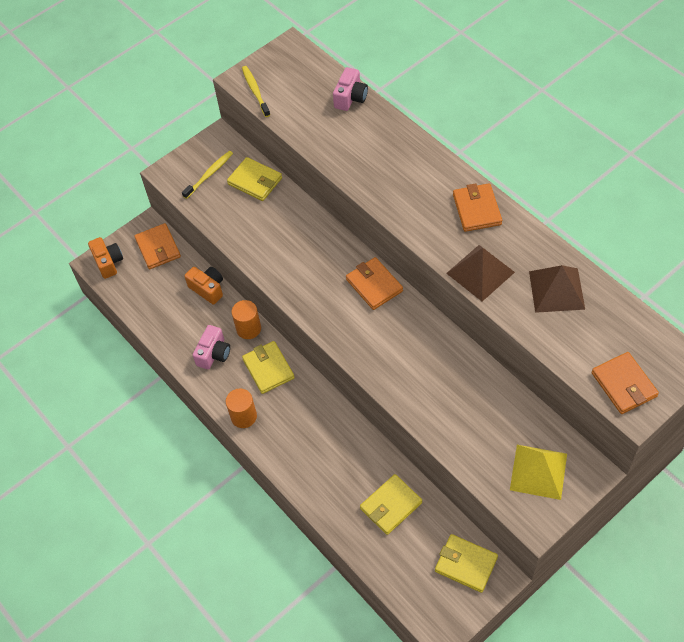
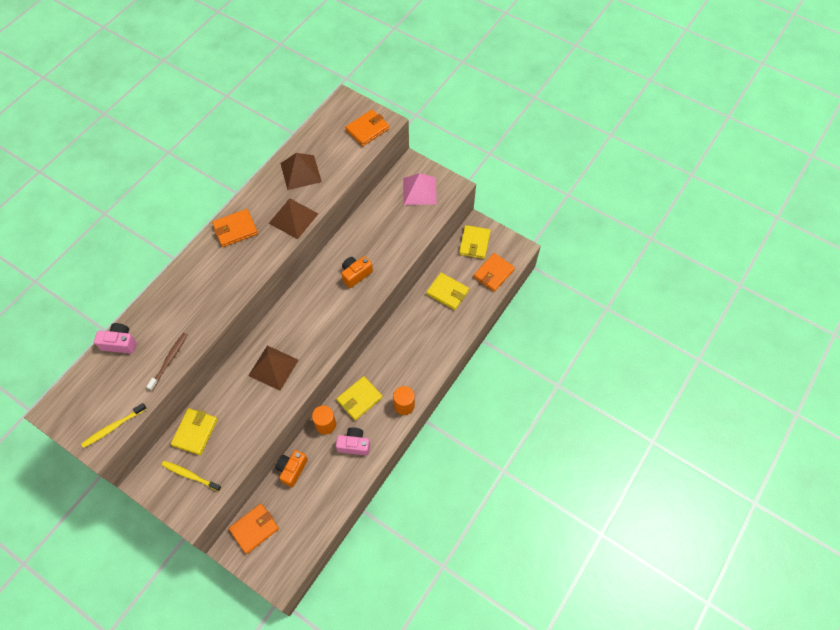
camera: 110 degrees left, 5 degrees up
(108, 262) = (276, 570): orange camera -> orange camera (356, 274)
(308, 258) = (273, 367): none -> brown pyramid
(315, 138) = (169, 360): none -> brown toothbrush
(374, 285) = (292, 313): orange wallet -> orange wallet (493, 273)
(538, 471) = (419, 191): yellow pyramid -> pink pyramid

